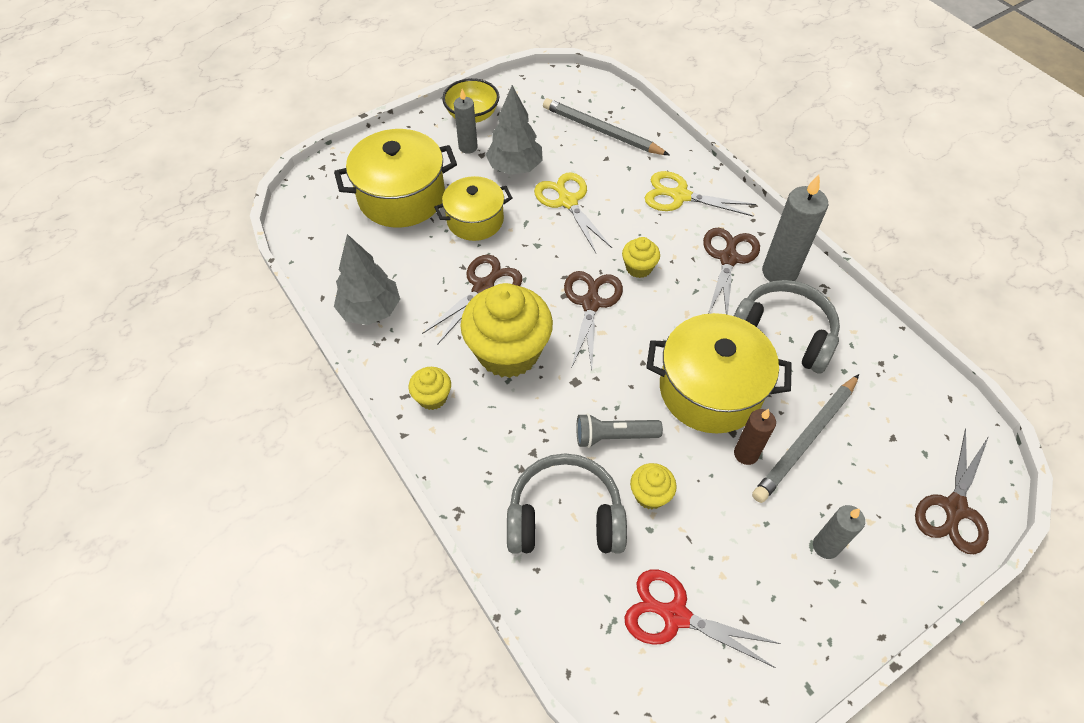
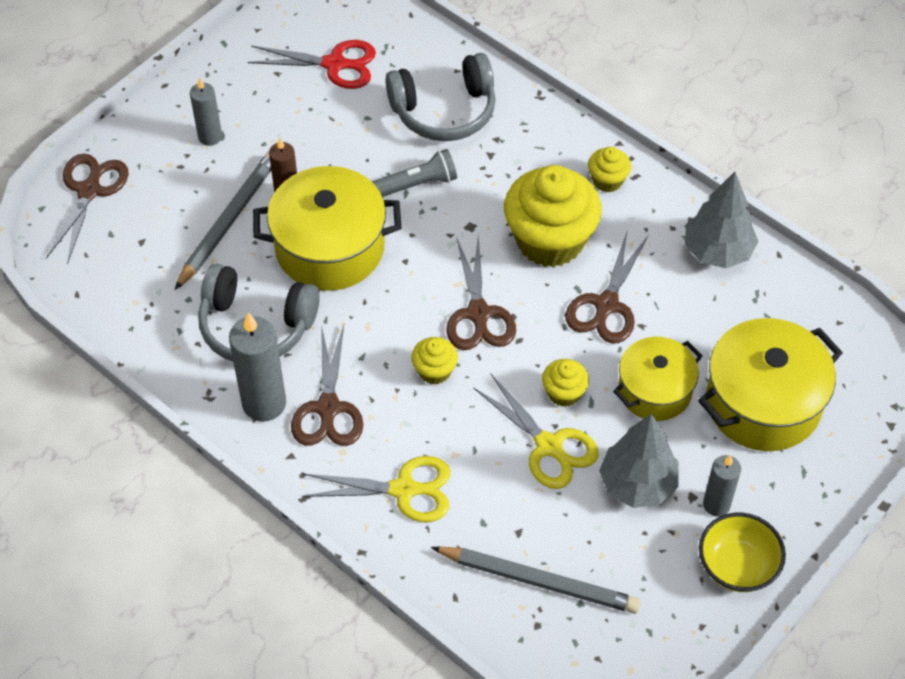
camera: 165 degrees right, 0 degrees up
(650, 495) = (372, 143): yellow cupcake -> yellow cupcake (564, 393)

